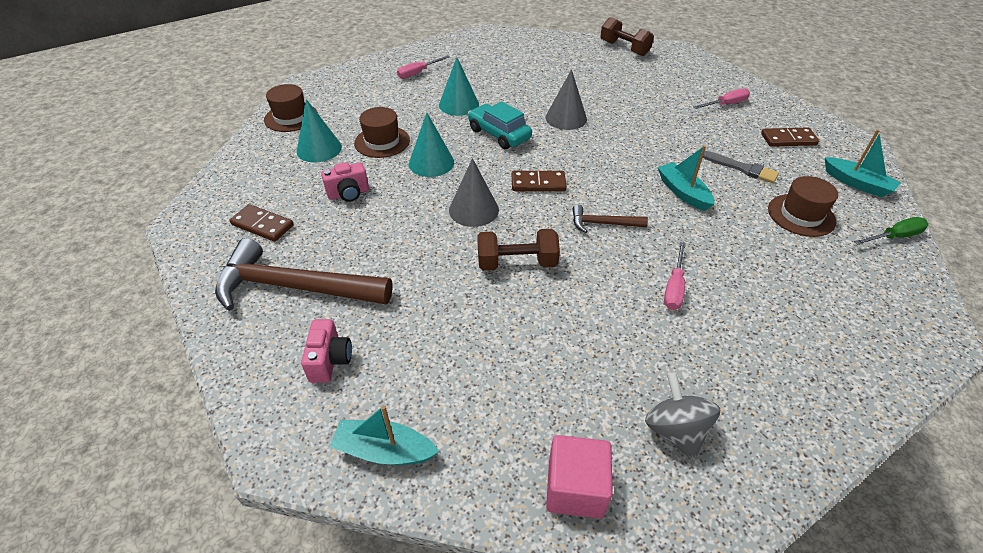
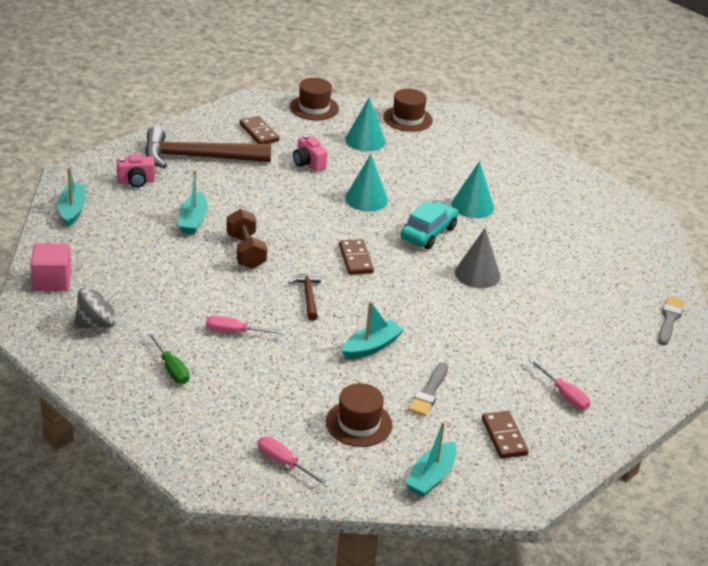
camera: 75 degrees right, 10 degrees down
(262, 225) = (259, 133): brown domino -> brown domino turned 45 degrees counterclockwise
(294, 287) = (198, 157): brown hammer -> brown hammer turned 90 degrees counterclockwise
(382, 142) = (389, 170): brown hat -> brown hat (314, 108)
(418, 73) = (523, 176): pink screwdriver -> pink screwdriver (284, 463)
(443, 305) = (193, 220): none -> turquoise boat
(473, 210) = (306, 226): grey cone -> none
(624, 48) = (669, 319): brown dumbbell -> grey brush
(894, 237) = (342, 485): green screwdriver -> green screwdriver (171, 368)

